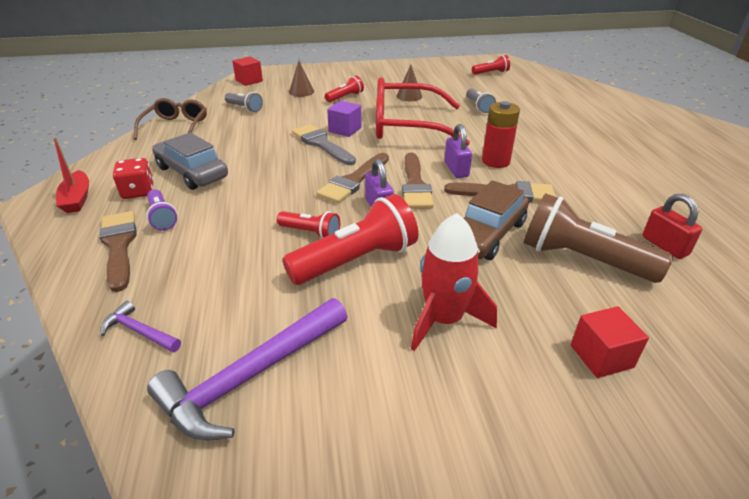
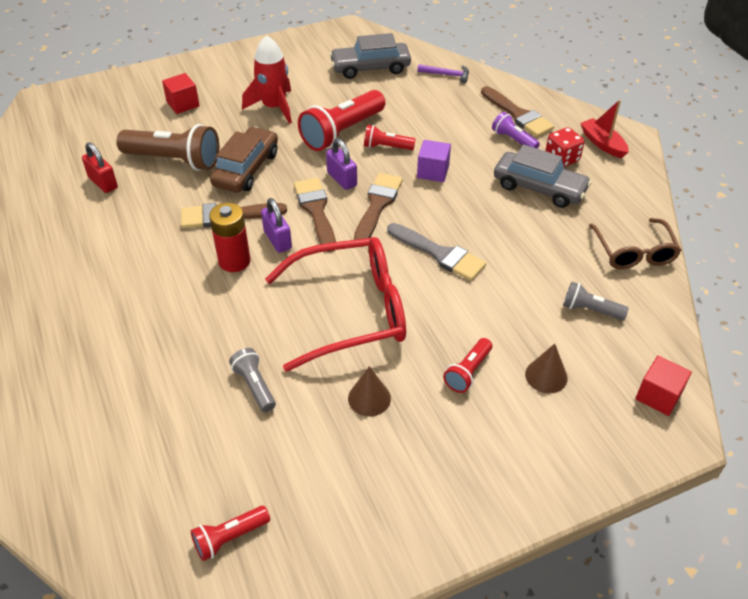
camera: 165 degrees right, 10 degrees up
(251, 376) = (370, 68): purple hammer -> grey car
(345, 130) = (426, 287): purple cube -> purple cube (433, 172)

